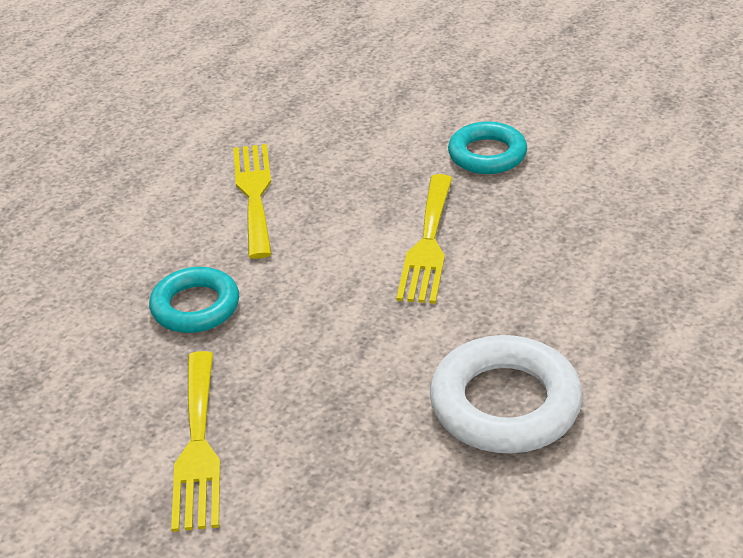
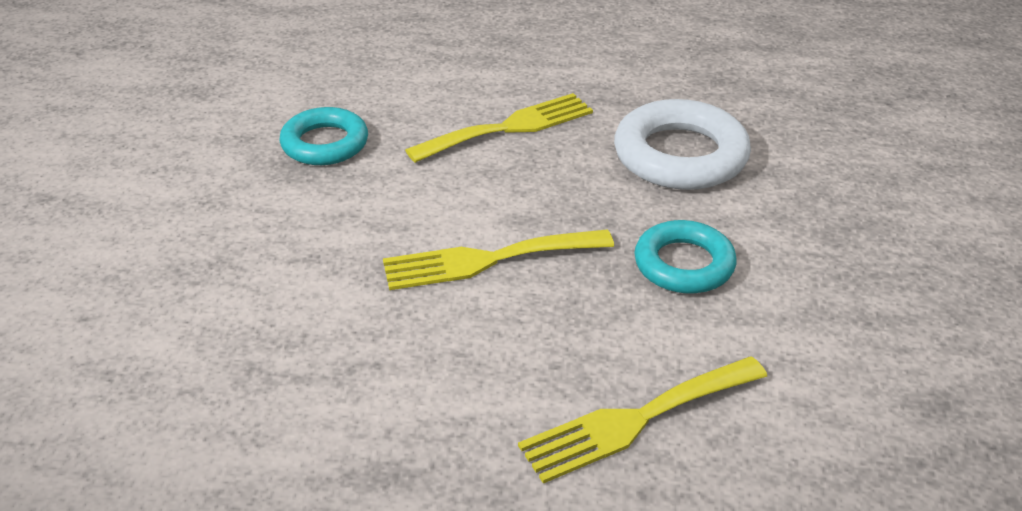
camera: 65 degrees right, 0 degrees up
(198, 447) = (140, 199): yellow fork -> yellow fork (636, 420)
(505, 404) = (242, 381): white ring -> white ring (680, 155)

